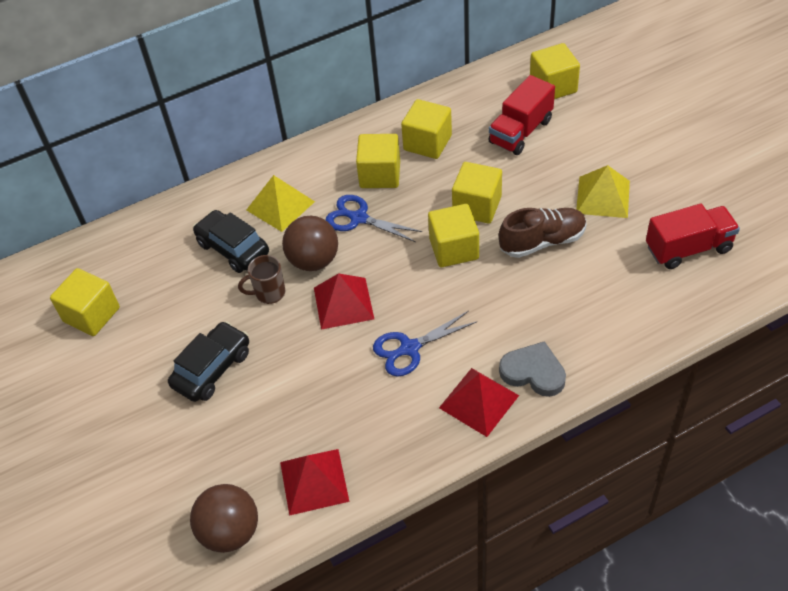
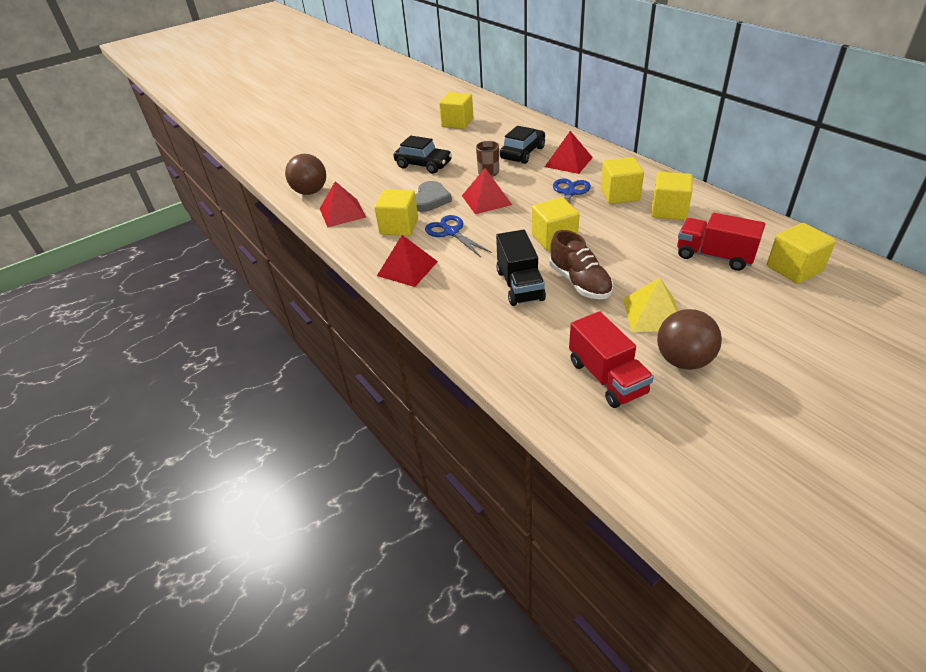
camera: 80 degrees right, 10 degrees down
(280, 205) = (568, 162): yellow pyramid -> red pyramid
(313, 260) = (521, 182): brown ball -> brown ball (683, 360)
(477, 206) = (606, 244): yellow cube -> yellow cube (399, 226)
(533, 372) = (437, 291): grey heart -> grey heart (430, 200)
(537, 293) = (519, 285): none -> black truck

